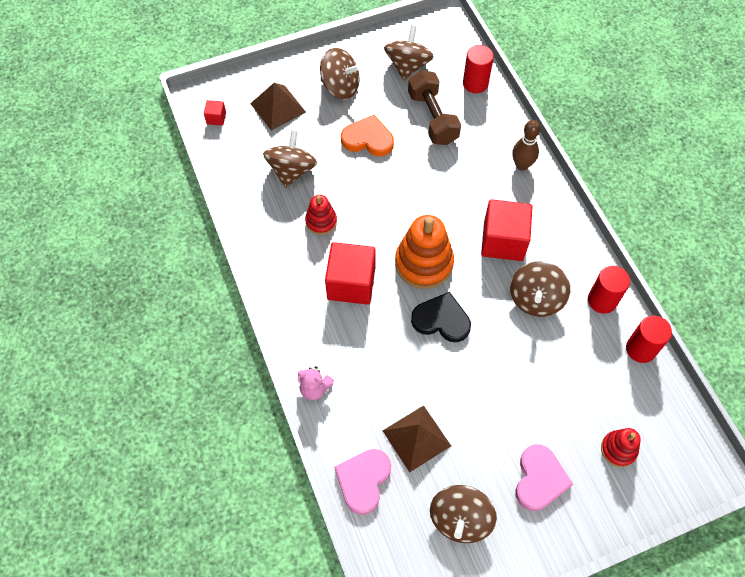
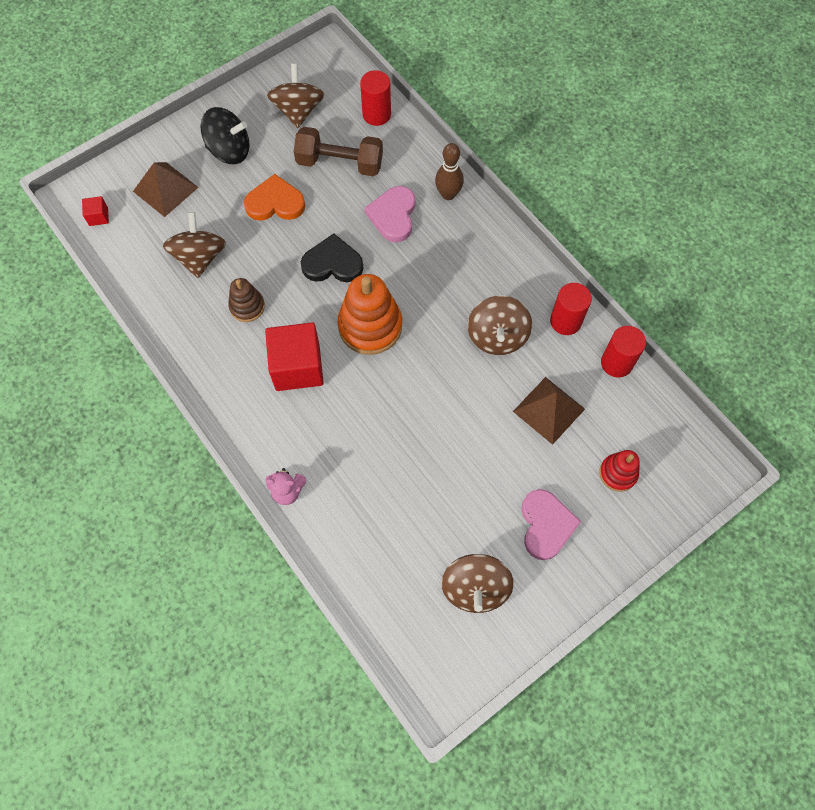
camera: 15 degrees left, 5 degrees up
(321, 221) = (247, 306): red stacking toy -> brown stacking toy
(340, 87) = (229, 150): brown spinning top -> black spinning top
(363, 480) = (364, 575): pink heart -> pink heart (393, 216)
(416, 438) = (409, 515): brown pyramid -> brown pyramid (548, 410)
(432, 118) = (340, 163): brown dumbbell -> brown dumbbell turned 45 degrees counterclockwise
(441, 320) = (404, 383): black heart -> black heart (332, 263)
(503, 241) = (448, 282): red cube -> none

